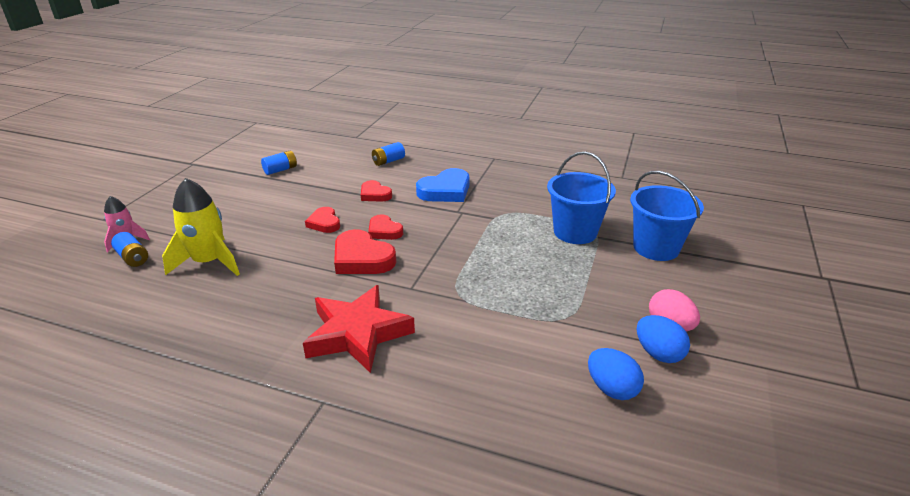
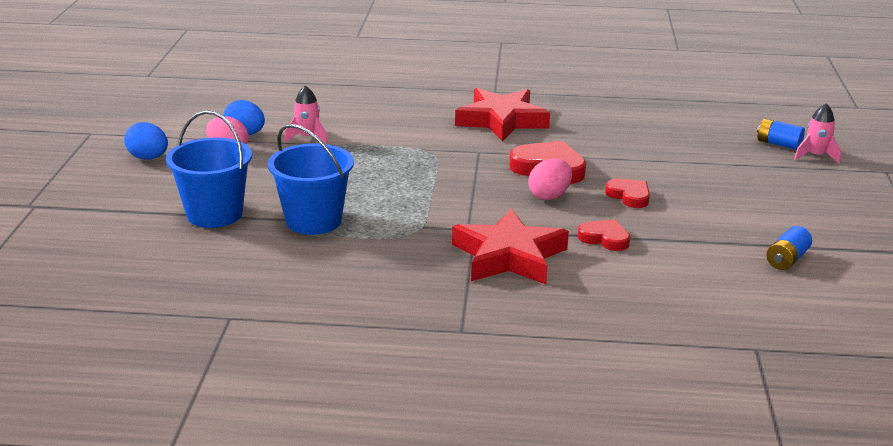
camera: 165 degrees right, 5 degrees down
(209, 262) = (699, 149): yellow rocket -> none
(384, 231) = (549, 196): red heart -> pink egg
(388, 161) = (639, 298): blue battery -> none
(445, 191) = (509, 256): blue heart -> red star
(584, 336) = (308, 138): none -> pink rocket
(611, 389) = (288, 114): blue egg -> blue egg (148, 158)

